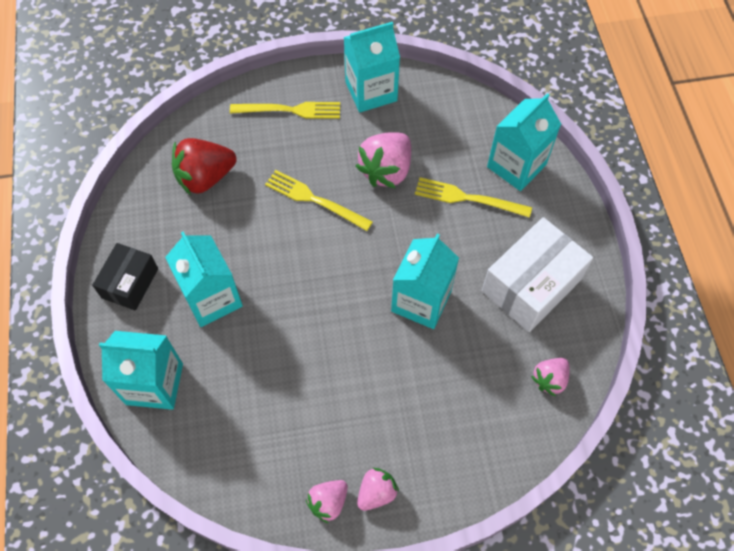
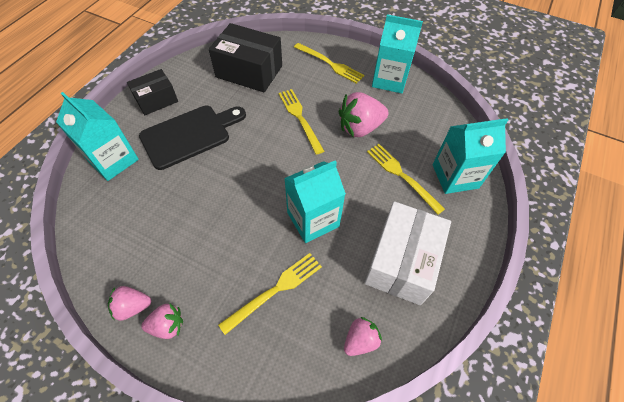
camera: 35 degrees right, 5 degrees down
(205, 177) = (249, 71): red strawberry -> black box
(212, 298) = (190, 135): turquoise carton -> black cutting board
(444, 391) = (275, 290): none -> yellow fork
(531, 285) = (401, 261): white box -> white box turned 60 degrees counterclockwise
(549, 379) = (360, 340): pink strawberry -> pink strawberry turned 150 degrees clockwise

